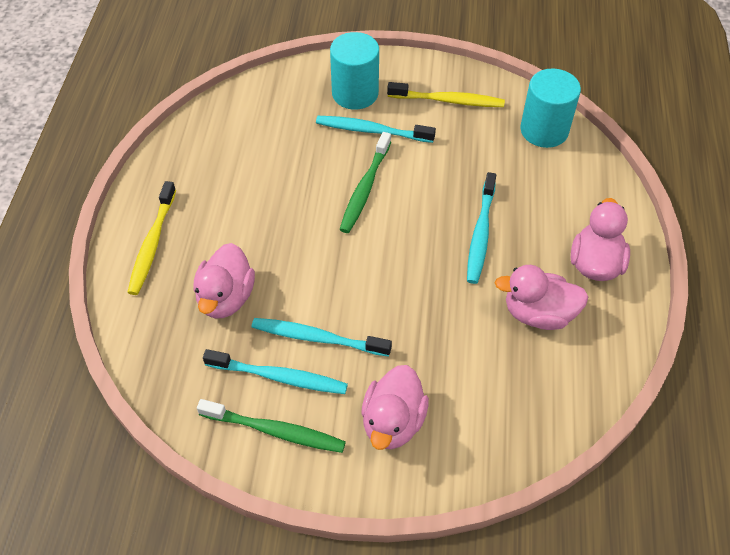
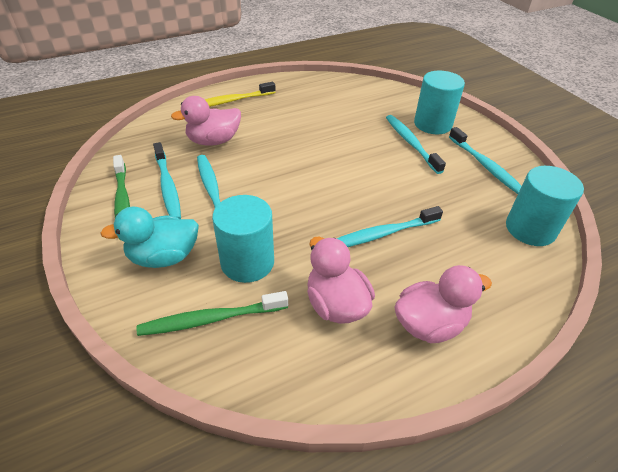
camera: 55 degrees right, 10 degrees down
(365, 188) = (358, 160): green toothbrush -> green toothbrush (211, 319)
(393, 422) = (164, 257): pink duck -> turquoise duck
(446, 355) = (247, 262): none -> turquoise cylinder
(448, 100) = (485, 166): yellow toothbrush -> turquoise toothbrush

